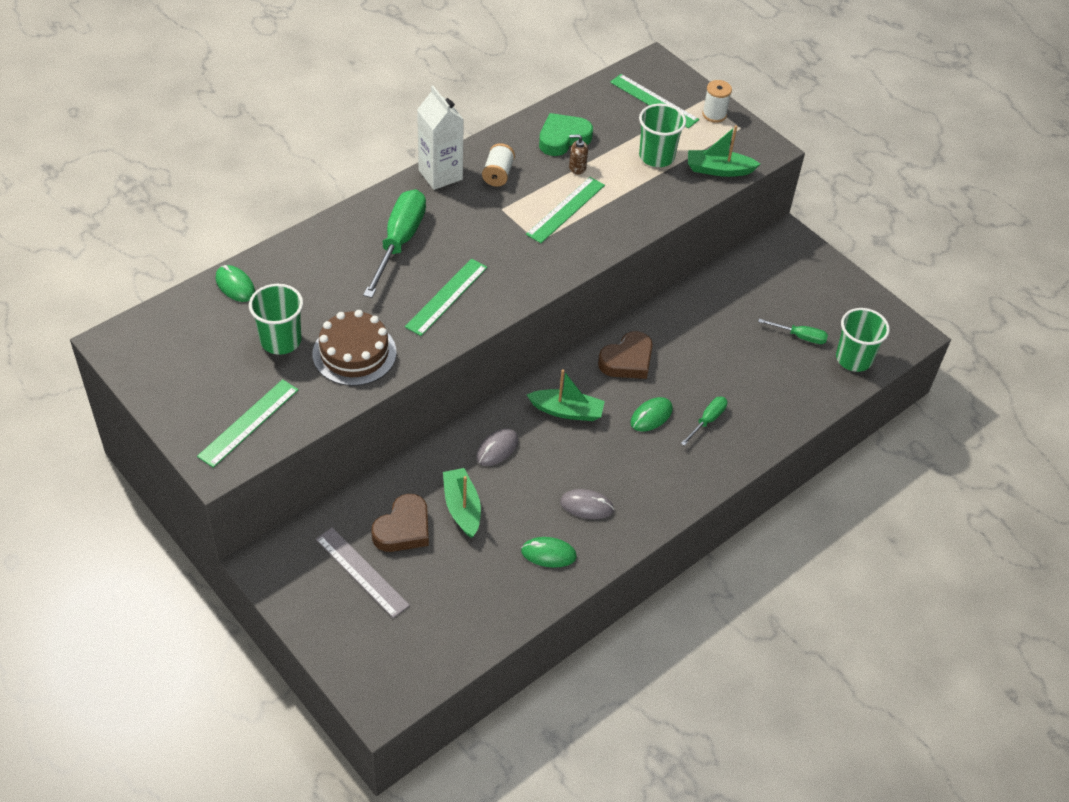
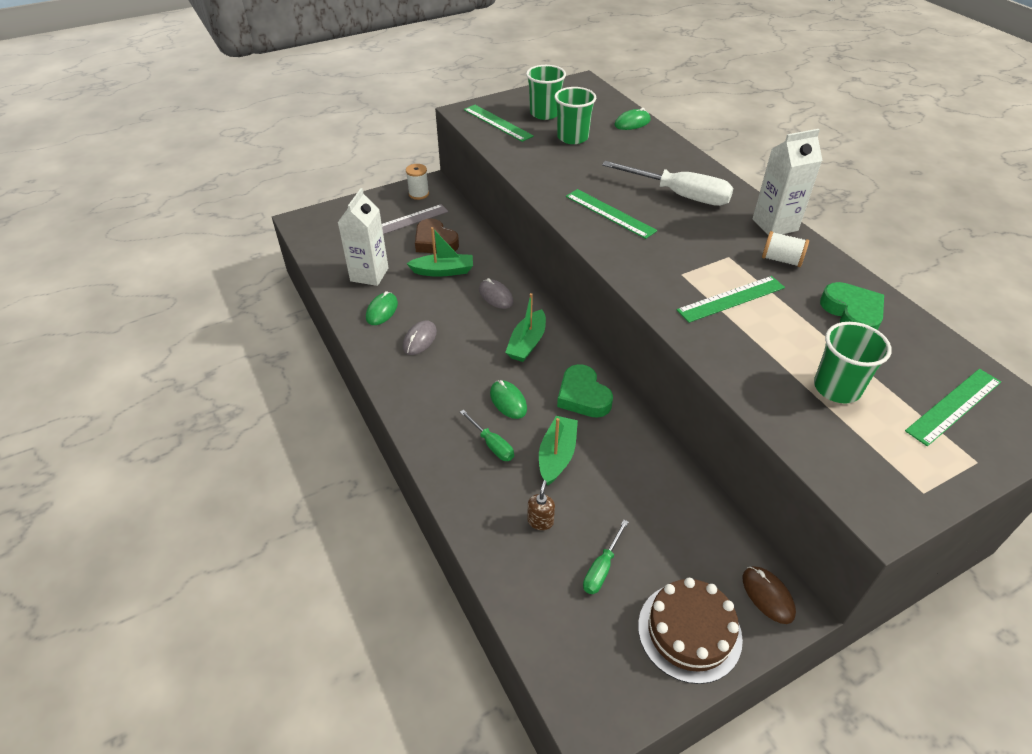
camera: 105 degrees right, 5 degrees down
(354, 353) = (553, 166): brown cake -> brown cake (689, 632)
(399, 242) = (679, 195): green screwdriver -> white screwdriver
(485, 585) = (369, 274): none -> white carton
(565, 209) = (731, 299): green ruler -> green ruler turned 75 degrees counterclockwise
(577, 168) = (802, 317): brown soap dispenser -> brown soap dispenser (540, 521)
(627, 360) = (583, 396): brown heart -> green heart
(714, 114) = (945, 466): white spool -> white spool (419, 194)
(718, 170) = (822, 446): green boat -> green boat (557, 455)
(784, 247) = (767, 596): none -> brown mouse
(853, 359) = (557, 623): green cup -> green cup (544, 113)

